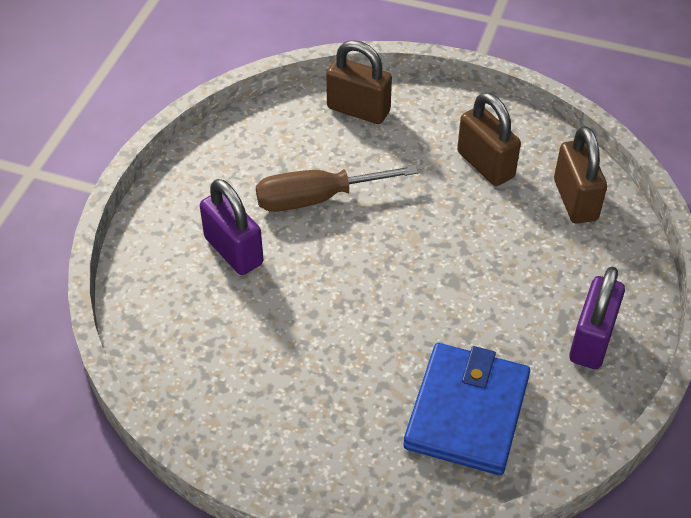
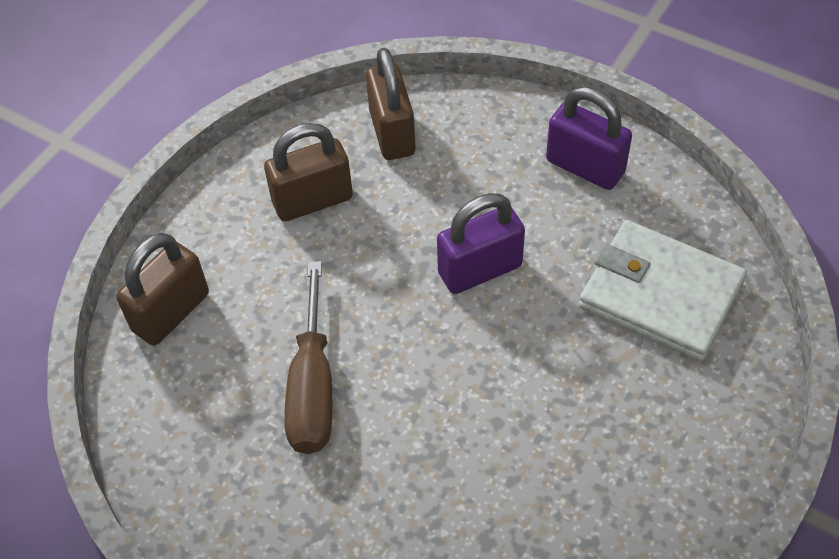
camera: 75 degrees left, 5 degrees up
(233, 251) = (375, 499): purple padlock -> purple padlock (480, 270)
(467, 412) = (660, 294): blue wallet -> white wallet
(575, 200) = (392, 133): brown padlock -> brown padlock turned 75 degrees clockwise

